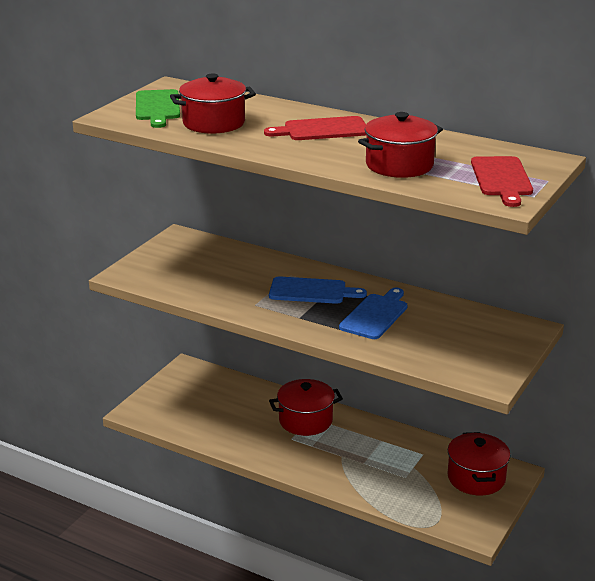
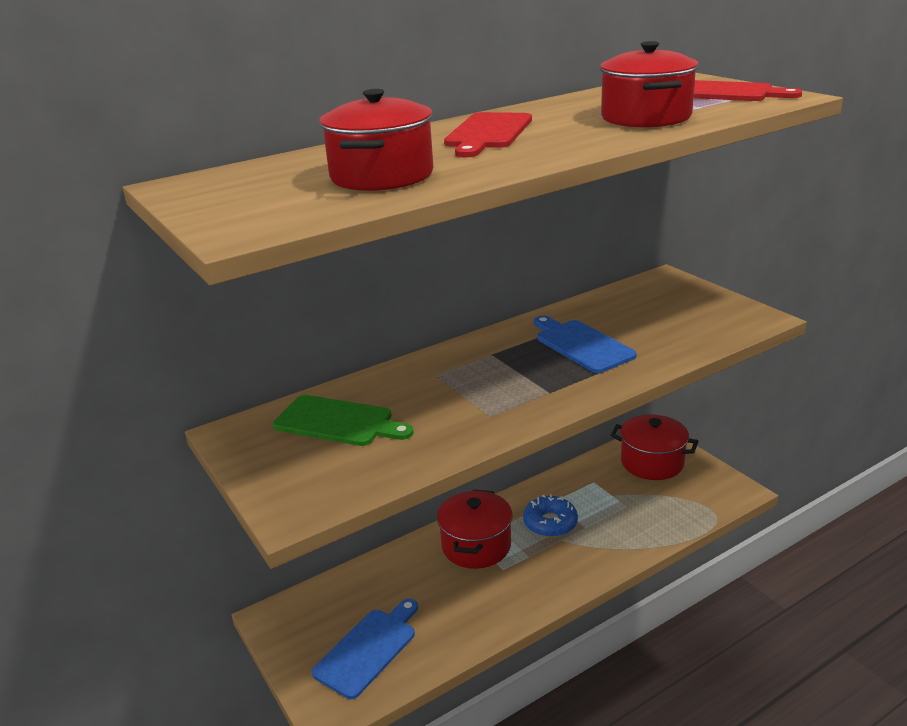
camera: 60 degrees left, 0 degrees up
(157, 107) = (256, 200): green cutting board -> green cutting board (338, 422)
(311, 291) = (491, 370): blue cutting board -> blue cutting board (368, 649)
(355, 446) = (550, 523): none -> blue donut

